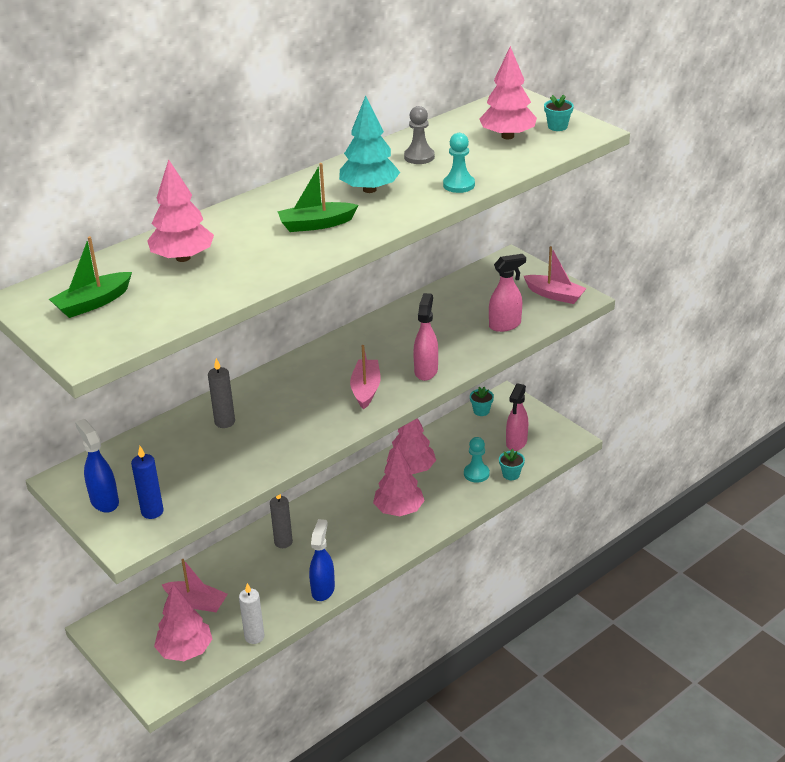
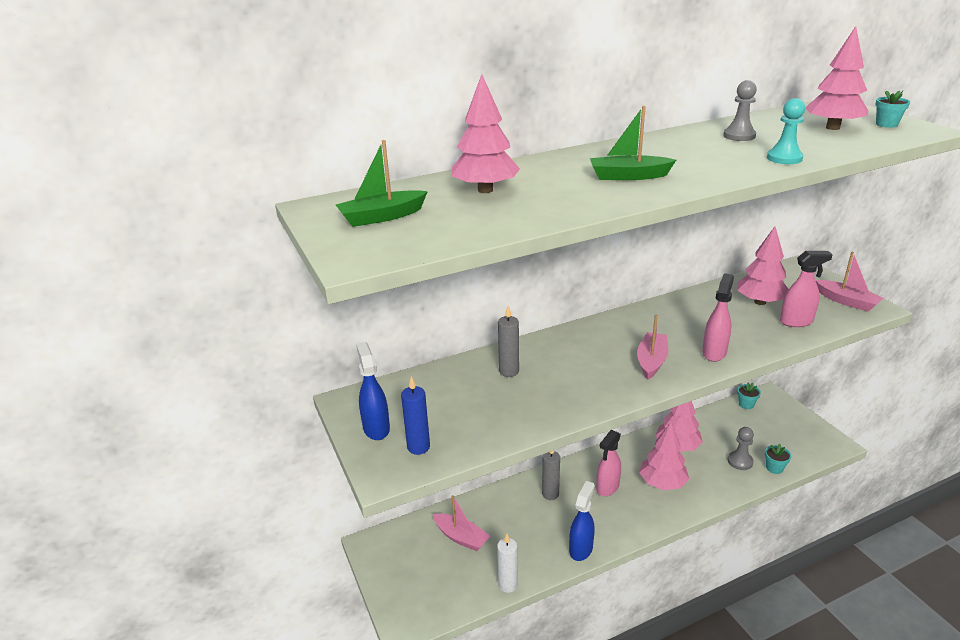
camera: 15 degrees right, 5 degrees down
(185, 650) = (440, 585): pink tree -> pink tree (760, 302)
(369, 189) = (687, 155): turquoise tree -> none
(476, 474) = (740, 461): turquoise pawn -> grey pawn
(516, 443) = (780, 439): pink spray bottle -> pink spray bottle (607, 487)

